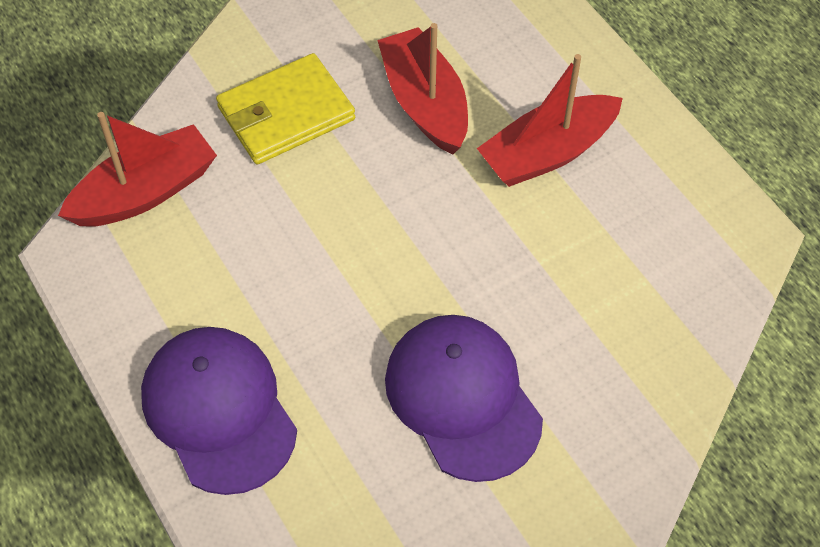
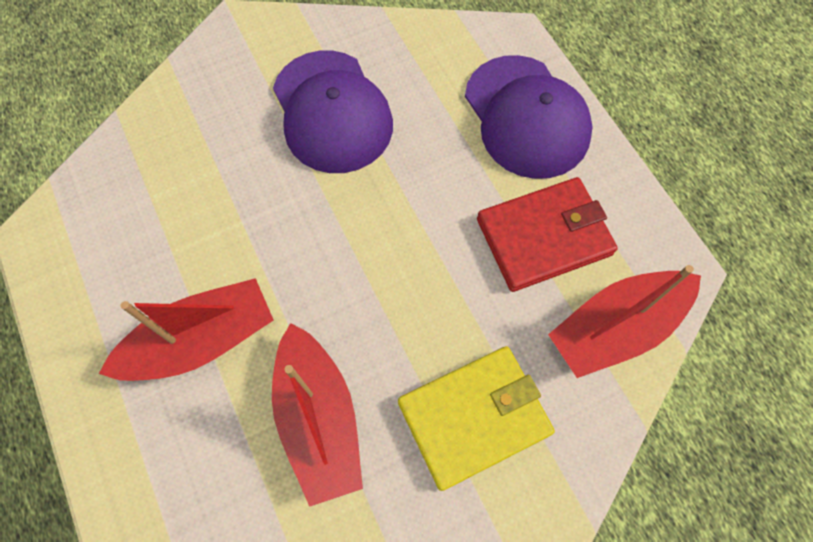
camera: 175 degrees left, 10 degrees up
(209, 271) = (544, 237): none -> red wallet

